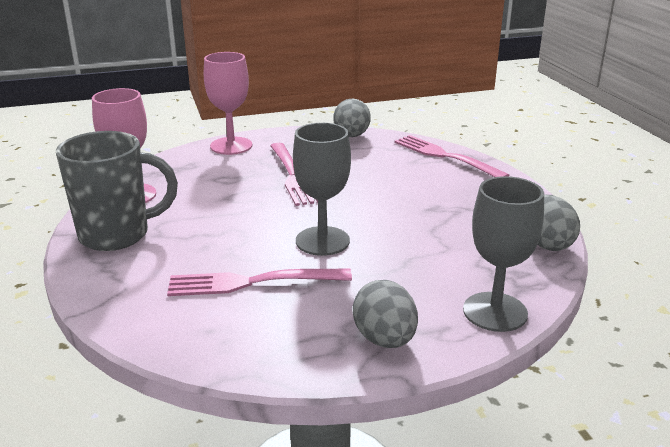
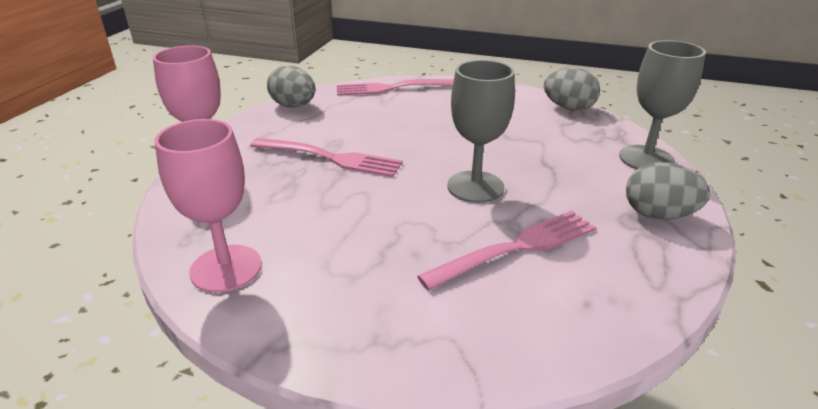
camera: 55 degrees left, 5 degrees up
(117, 235) = (317, 310): grey mug -> none
(252, 282) = (516, 248): pink fork -> pink fork turned 150 degrees counterclockwise

